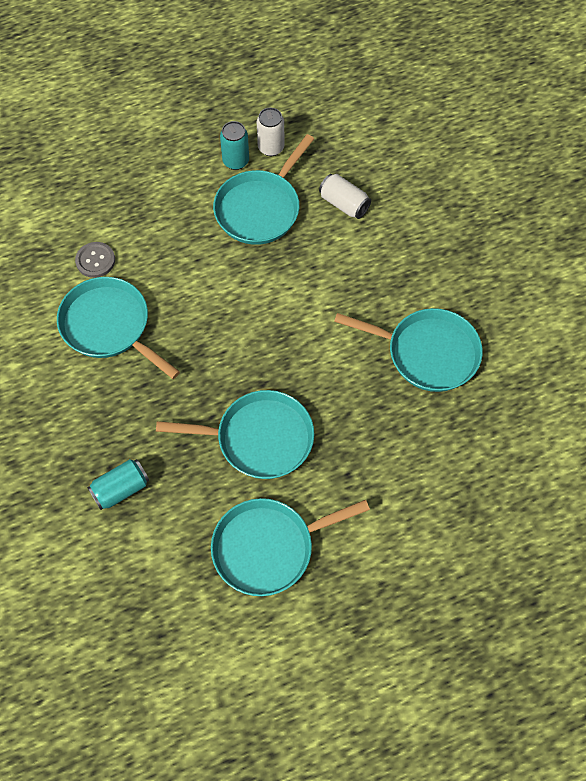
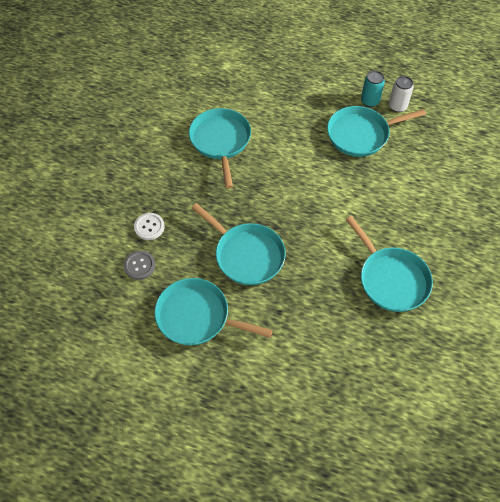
camera: 40 degrees right, 5 degrees down
(95, 260) = (244, 104): grey button -> grey button (139, 266)
(121, 489) = (149, 227): turquoise can -> white button
(344, 204) = (414, 163): white can -> none

